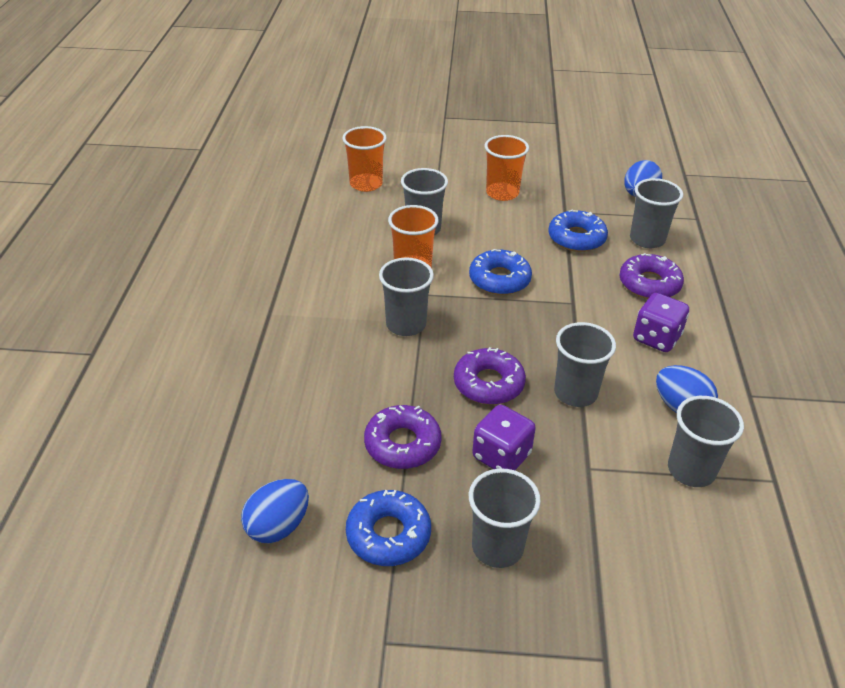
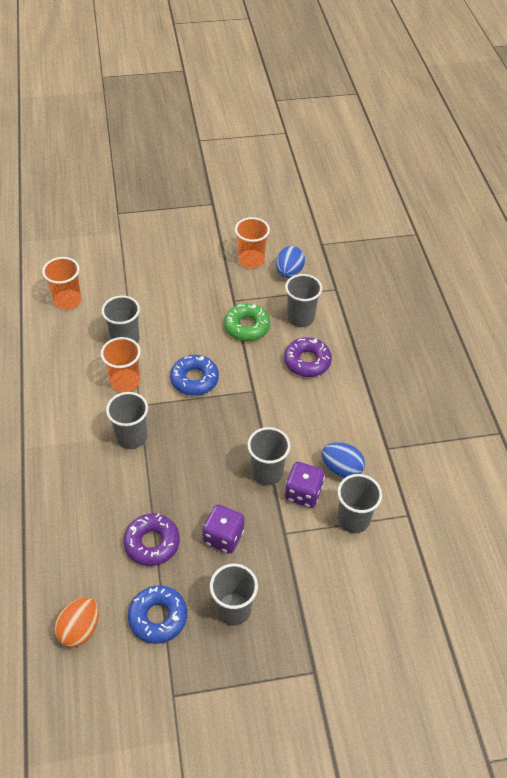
camera: 15 degrees left, 10 degrees up
(278, 526) = (80, 629): blue egg -> orange egg
(488, 383) = (203, 478): purple donut -> none
(502, 193) = (181, 290): orange cup -> orange cup (251, 260)
(576, 238) = (247, 326): blue donut -> green donut
(656, 338) = (318, 411): purple dice -> purple dice (303, 493)

